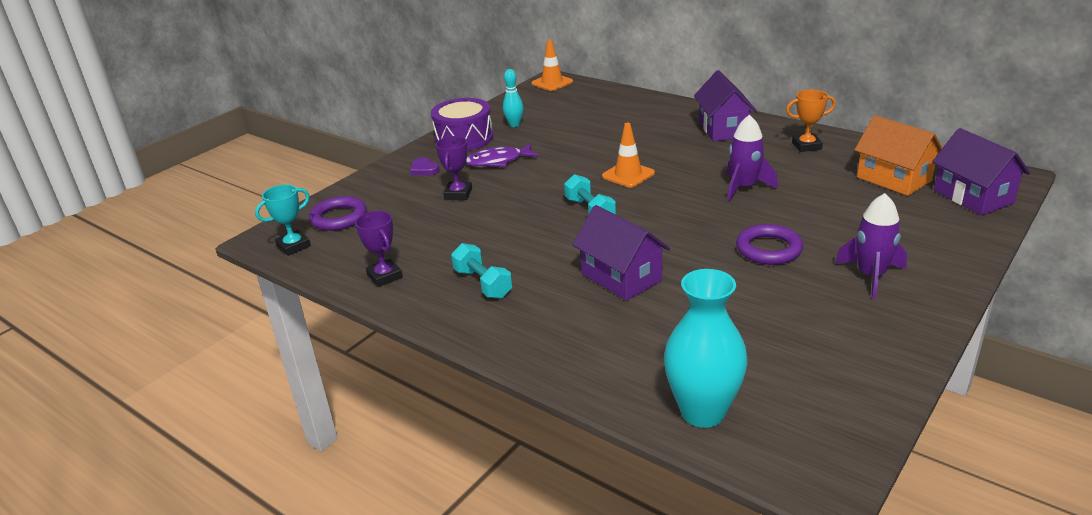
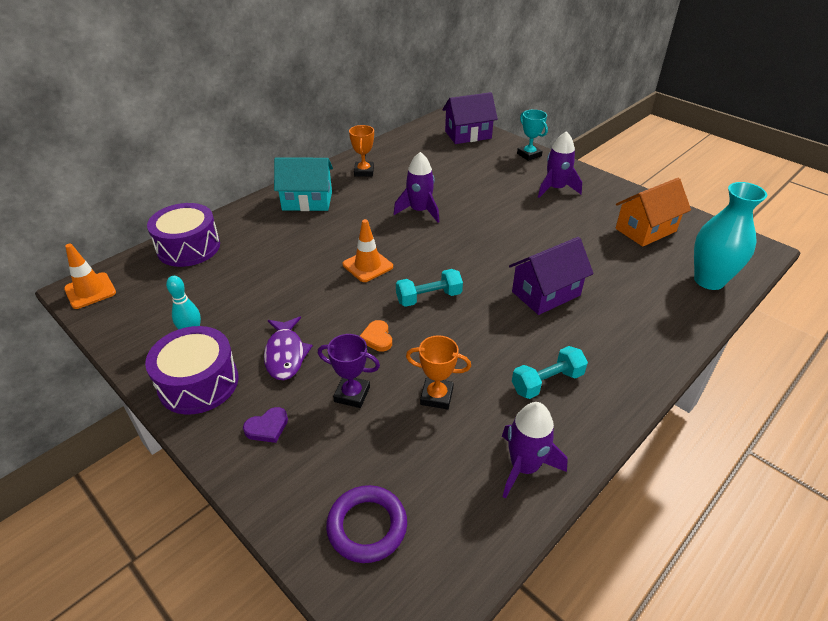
camera: 85 degrees left, 10 degrees up
(293, 246) = (432, 582): turquoise trophy -> turquoise trophy (529, 155)
(384, 276) = (524, 466): purple trophy -> purple rocket
(459, 229) = (436, 396): none -> orange trophy
(526, 194) = (377, 338): none -> orange heart
(619, 99) = (188, 247): none -> purple drum
(723, 129) = (307, 201): purple house -> turquoise house
(768, 249) = (516, 218): purple ring -> none
(893, 179) = (433, 152): orange house -> orange house (645, 230)

